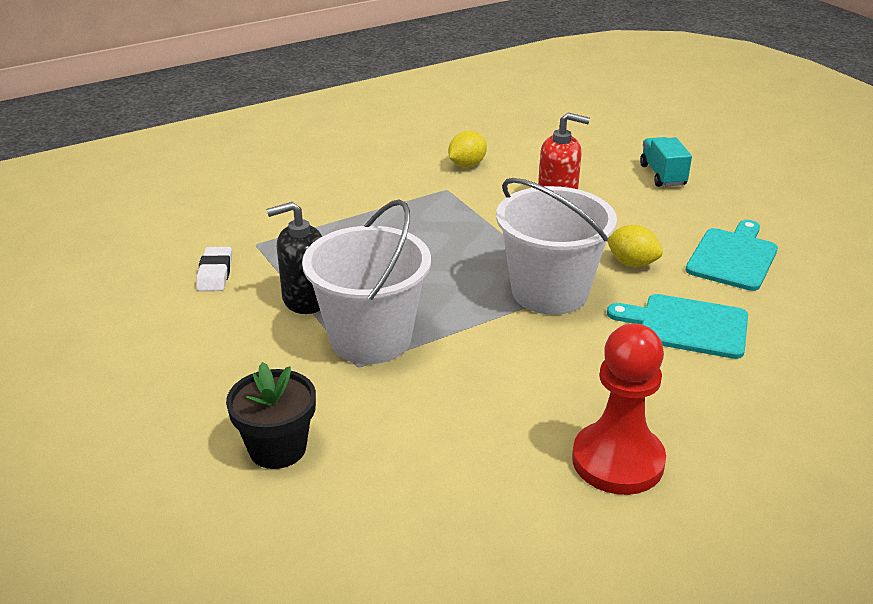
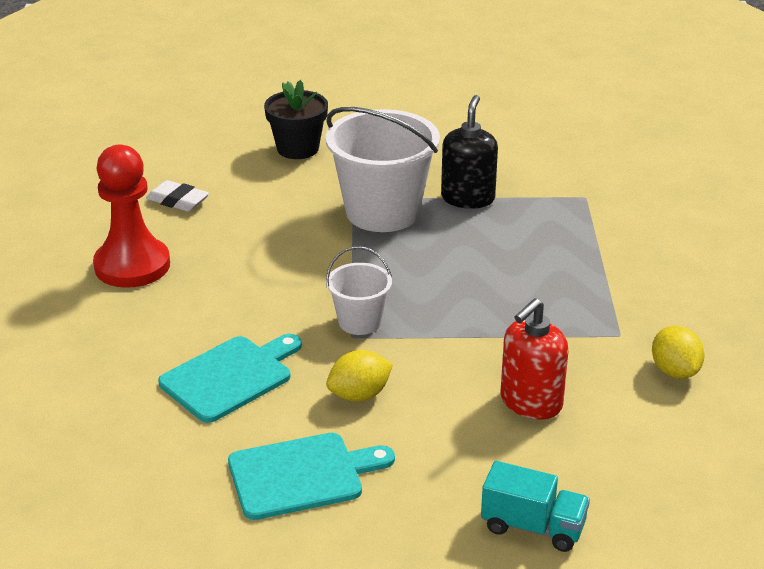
camera: 120 degrees right, 0 degrees up
(215, 273) = (547, 168): white eraser -> white eraser (178, 201)
(549, 292) = (359, 322): white bucket -> white bucket, size x0.52
(733, 257) = (302, 475): turquoise cutting board -> turquoise cutting board turned 75 degrees counterclockwise

